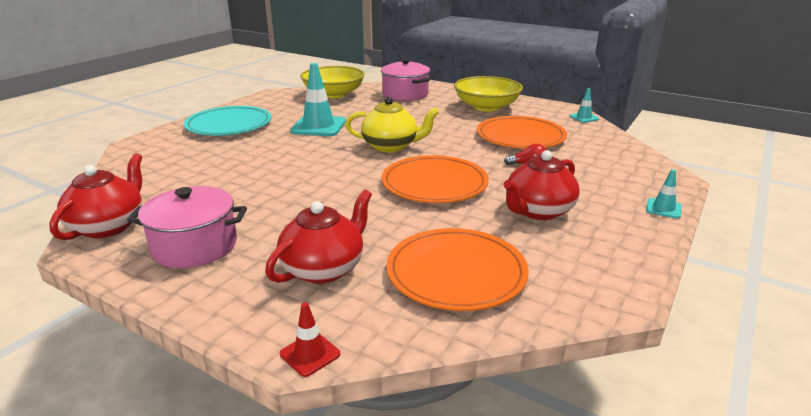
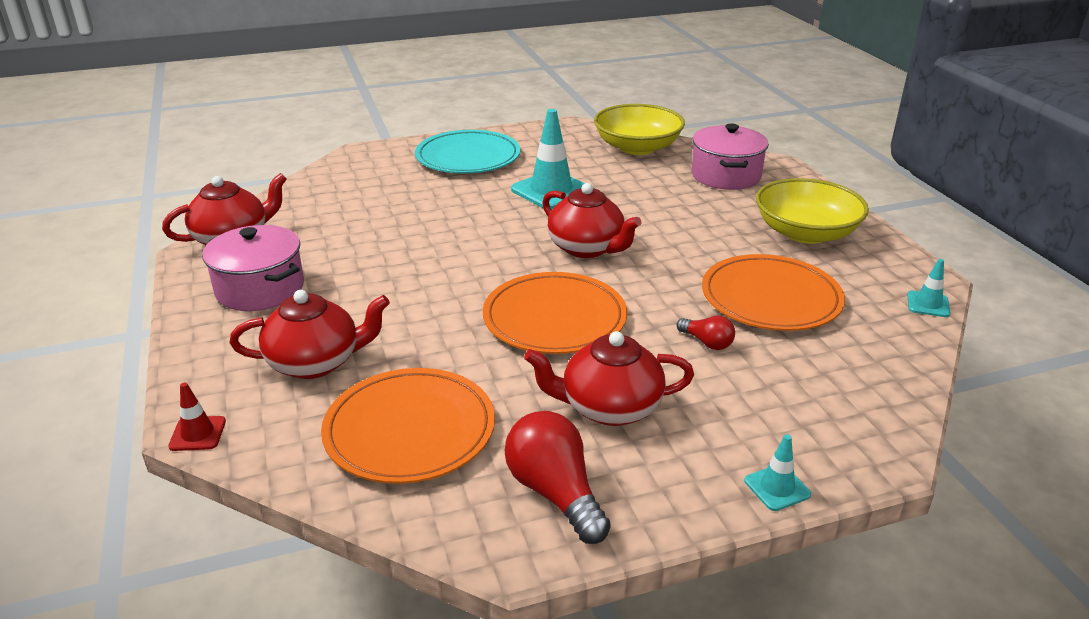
camera: 40 degrees right, 5 degrees up
(391, 146) = (587, 248): yellow teapot -> red teapot
(586, 261) = (555, 493): none -> red light bulb

